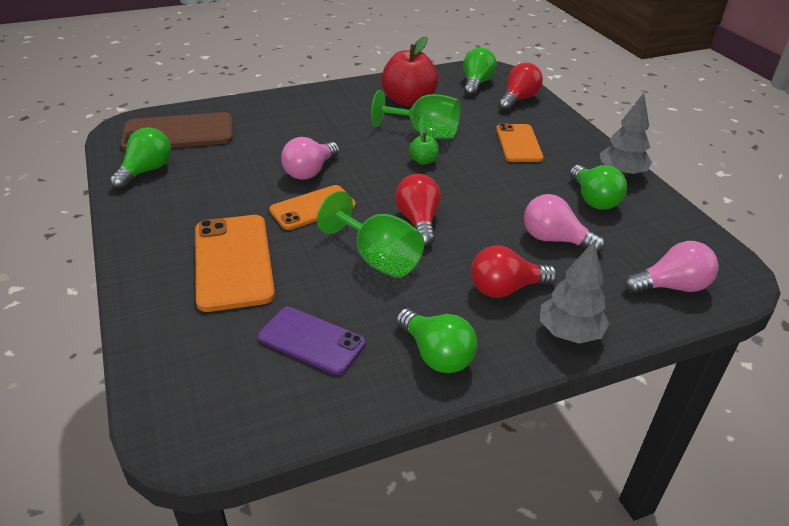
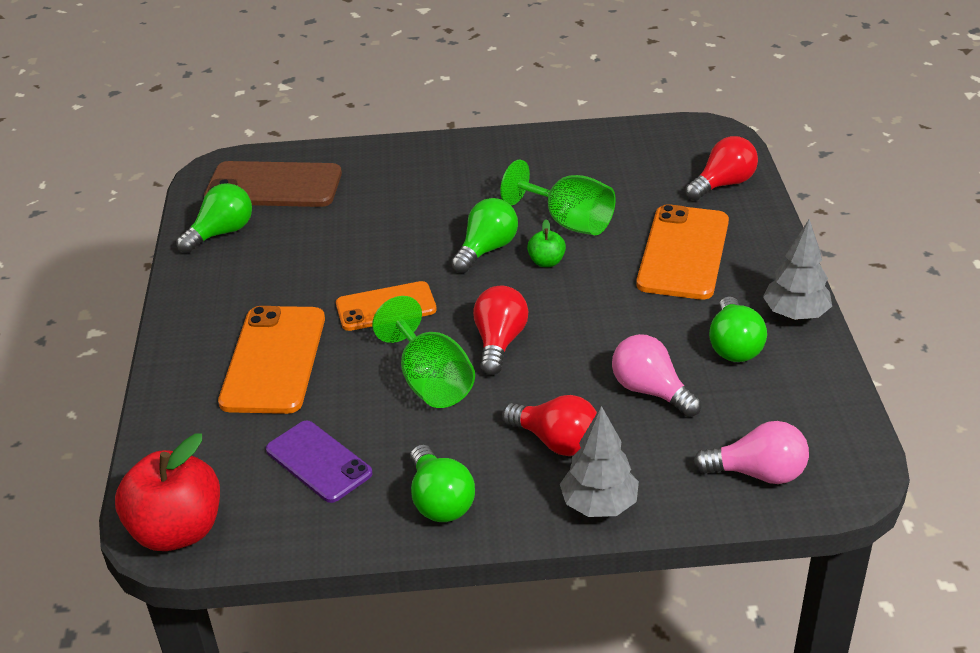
camera: 20 degrees right, 0 degrees up
(310, 171) = (403, 258): pink light bulb -> none
(408, 100) = (573, 170): red apple -> red apple (177, 530)
(476, 83) = (678, 152): green light bulb -> green light bulb (486, 249)
(505, 289) = (556, 441): red light bulb -> red light bulb turned 150 degrees counterclockwise
(518, 143) = (683, 252): orange phone -> orange phone, size x1.53

